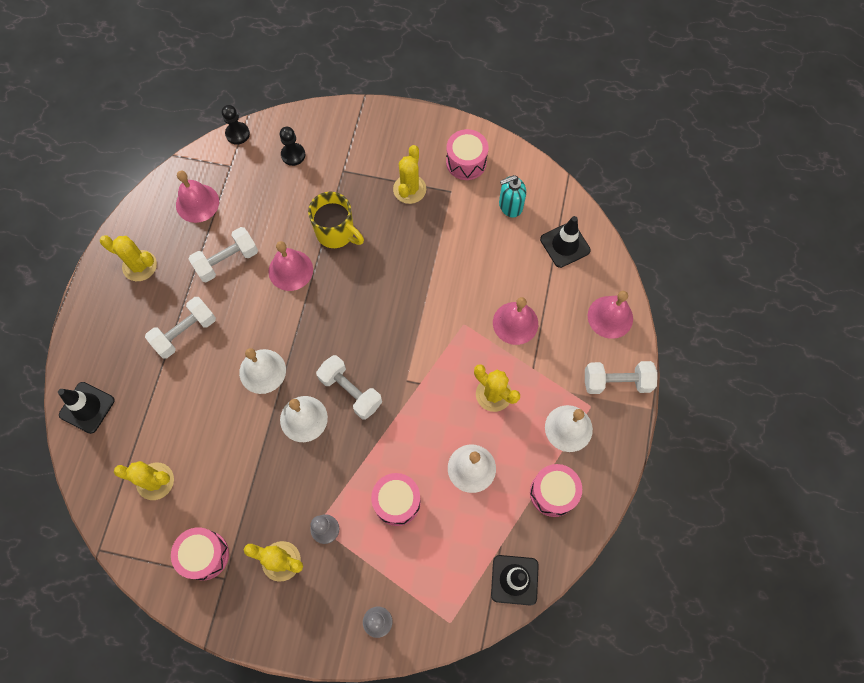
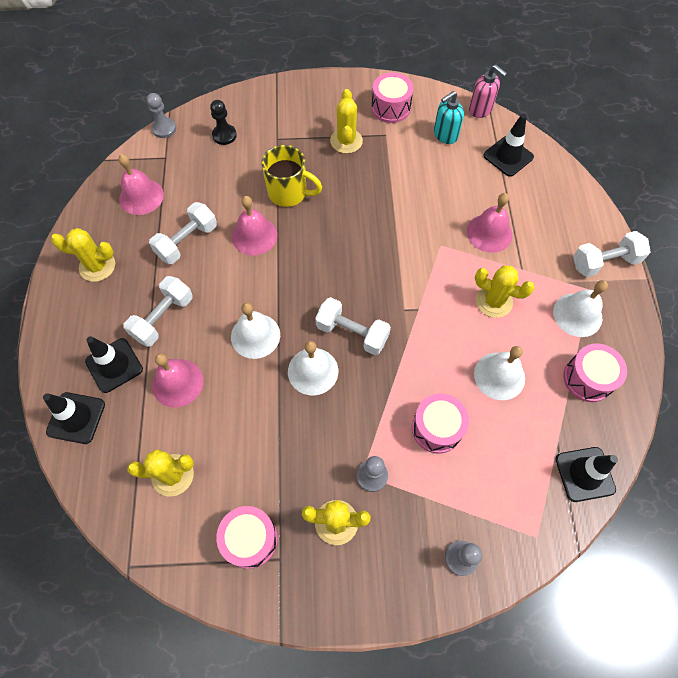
camera: 15 degrees left, 5 degrees down
(131, 367) = (114, 365): none -> black traffic cone
(237, 134) = (164, 129): black pawn -> grey pawn
(556, 185) = (480, 109): none -> pink soap dispenser
(610, 317) = (574, 207): pink bell -> pink bell (177, 383)

